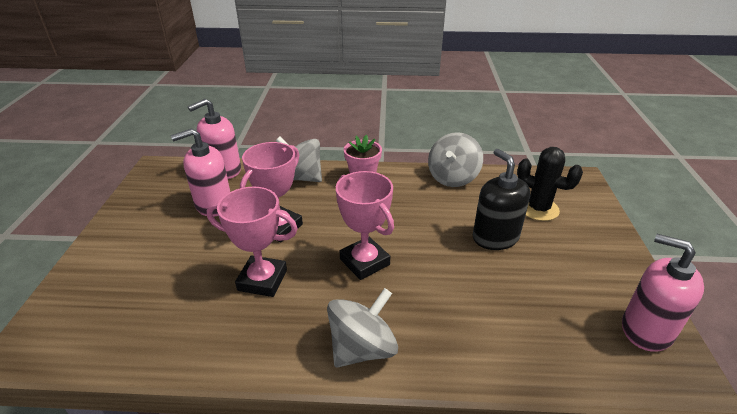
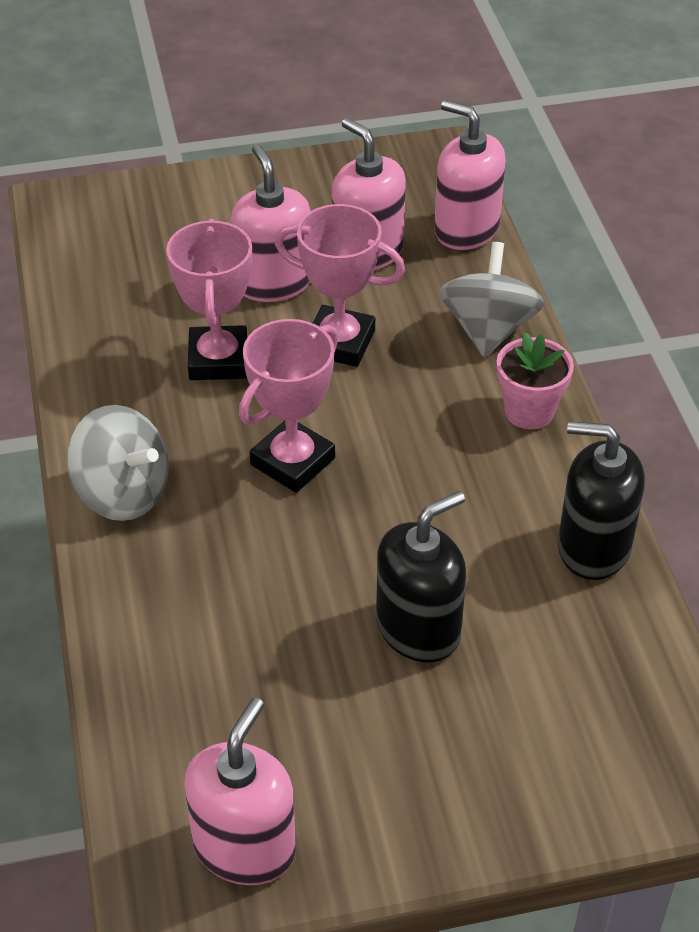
camera: 75 degrees right, 10 degrees up
(210, 244) = (273, 282): none -> pink soap dispenser
(452, 178) = (593, 547): grey spinning top -> black soap dispenser
(538, 209) = (541, 697): black cactus -> none

